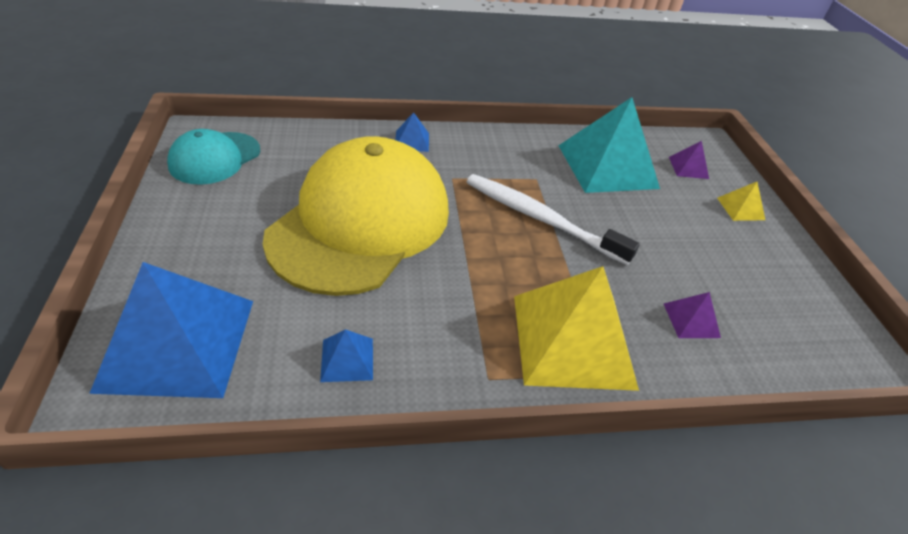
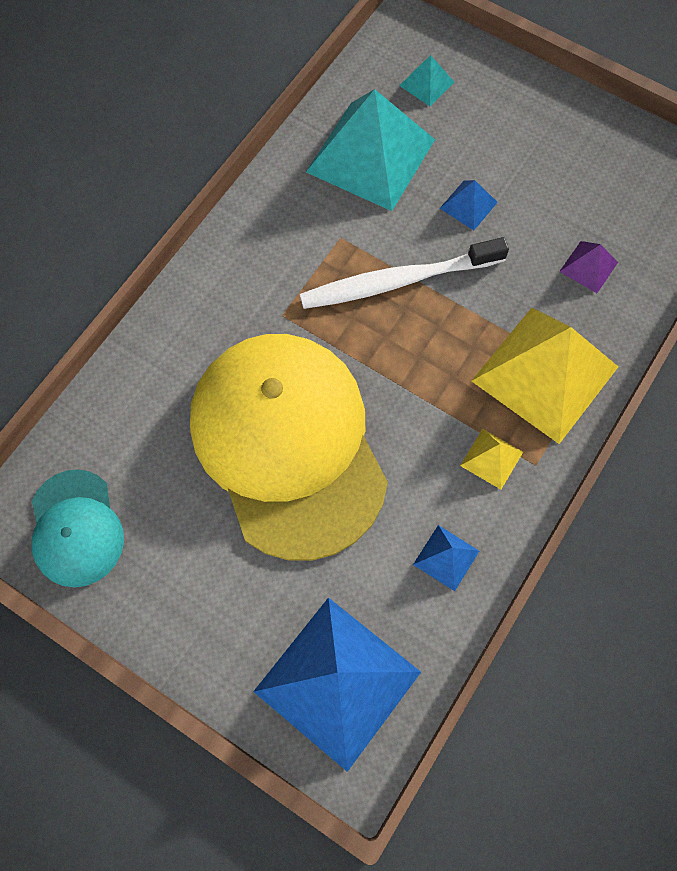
camera: 45 degrees left, 25 degrees up
(412, 141) = (191, 309): blue pyramid -> blue pyramid (468, 205)
(688, 167) = (426, 83): purple pyramid -> turquoise pyramid
(740, 208) = (508, 97): yellow pyramid -> yellow pyramid (491, 458)

